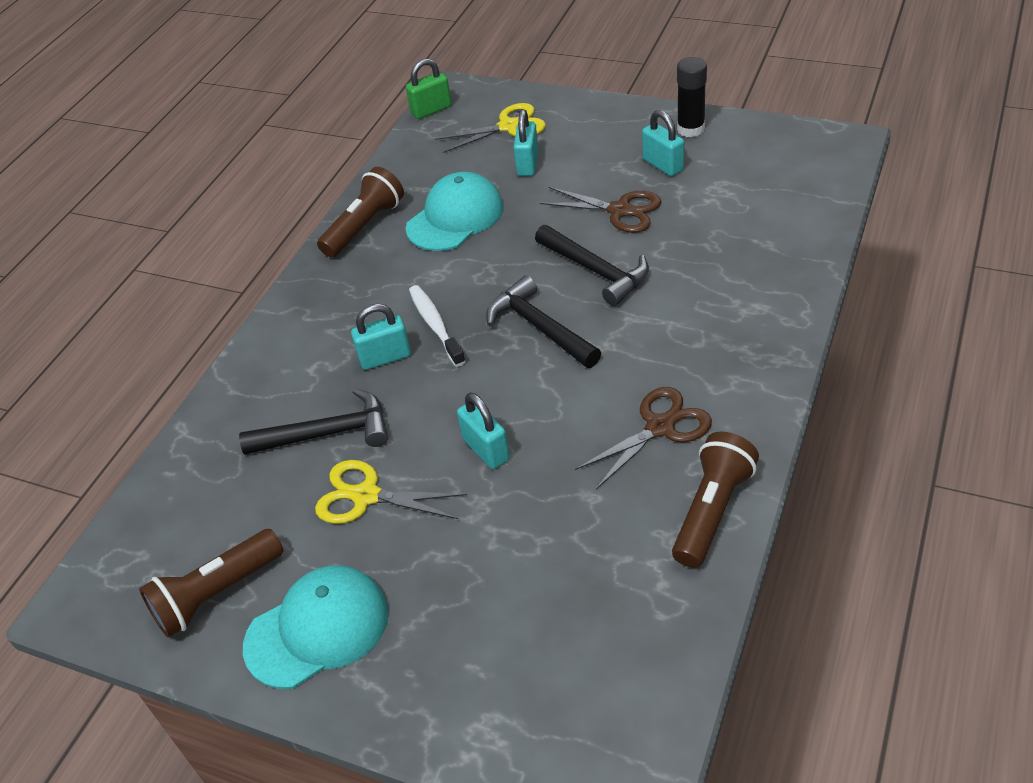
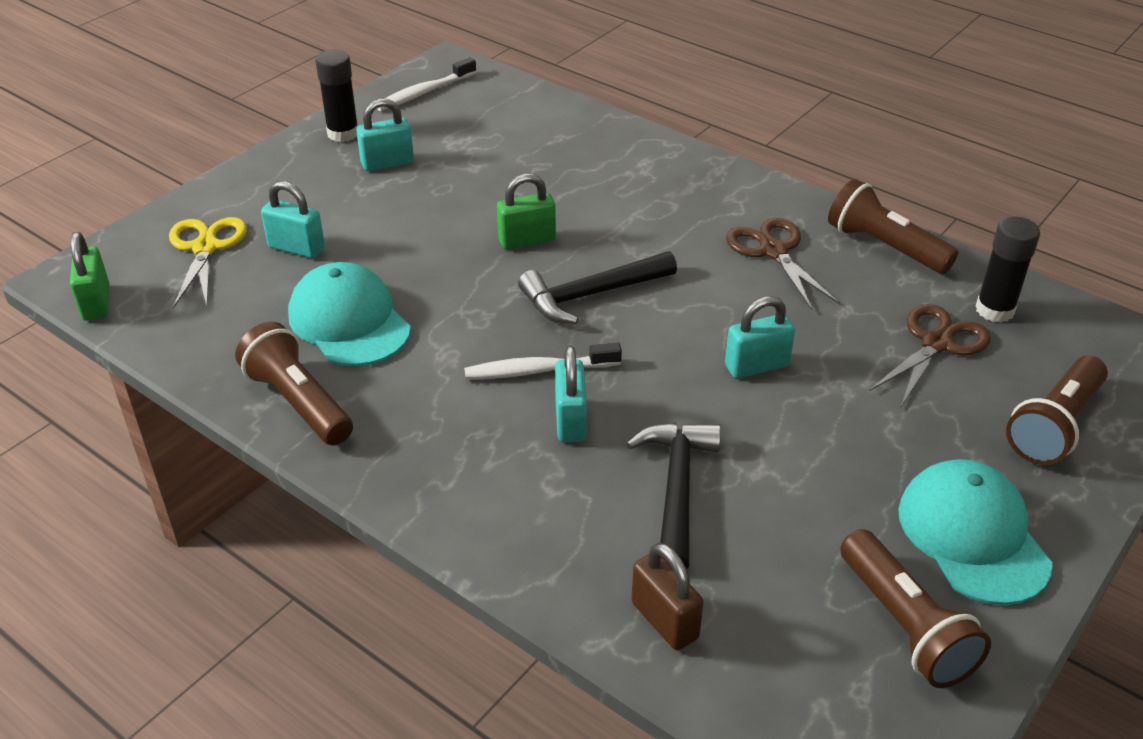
camera: 80 degrees left, 5 degrees down
(204, 456) = (664, 620): none -> brown padlock
(366, 496) = (791, 469): yellow scissors -> none
(475, 683) = (1055, 426): none -> brown flashlight
(596, 271) = (527, 240): black hammer -> green padlock
(620, 210) = (440, 205): brown scissors -> brown scissors (936, 343)
(643, 617) = (994, 310): none -> black glue stick
(784, 146) = (424, 93): none -> white toothbrush

